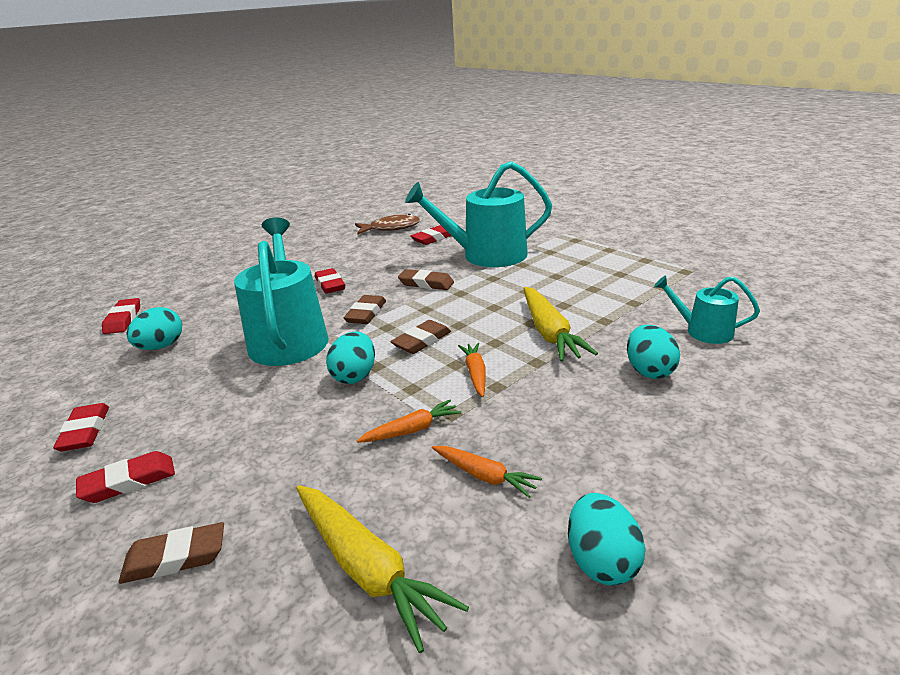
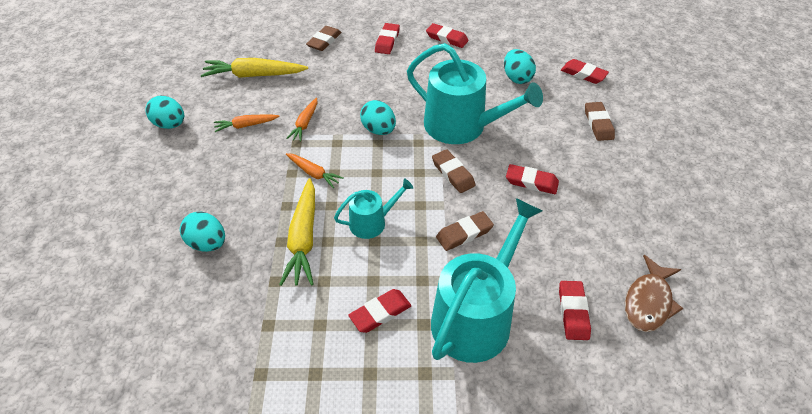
camera: 130 degrees right, 20 degrees up
(422, 341) = (379, 176): brown eraser -> brown eraser (598, 124)
(543, 277) = (380, 313): none -> red eraser
(549, 333) = (303, 238): yellow carrot -> yellow carrot turned 120 degrees counterclockwise
(703, 331) = (188, 317): turquoise watering can -> turquoise watering can (372, 222)

